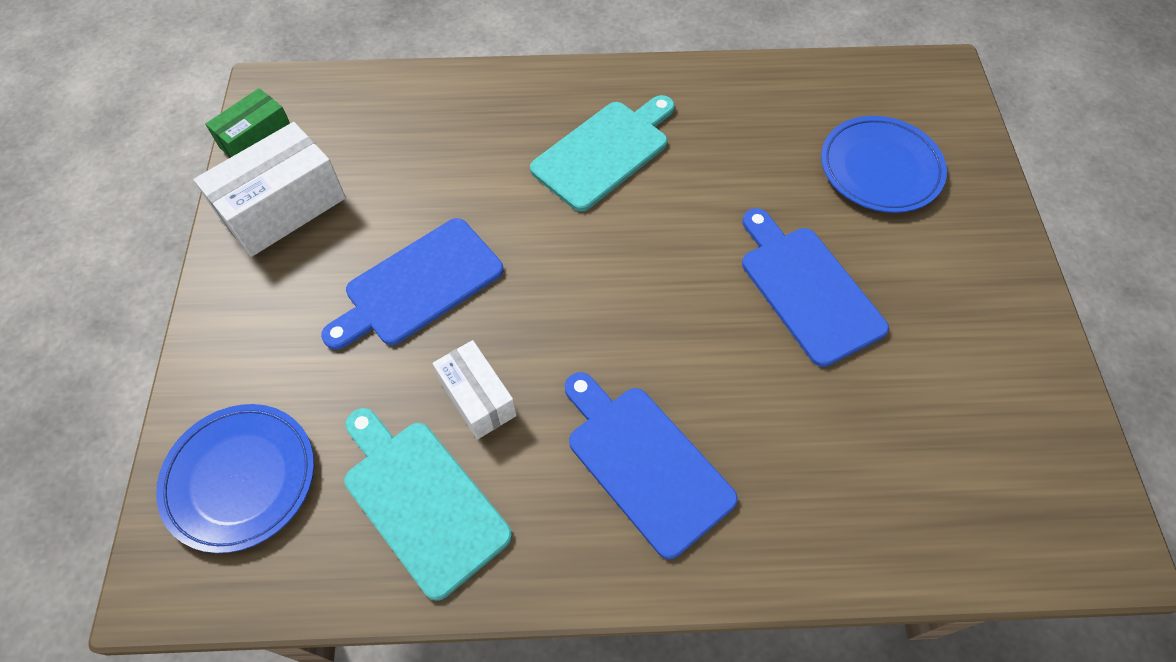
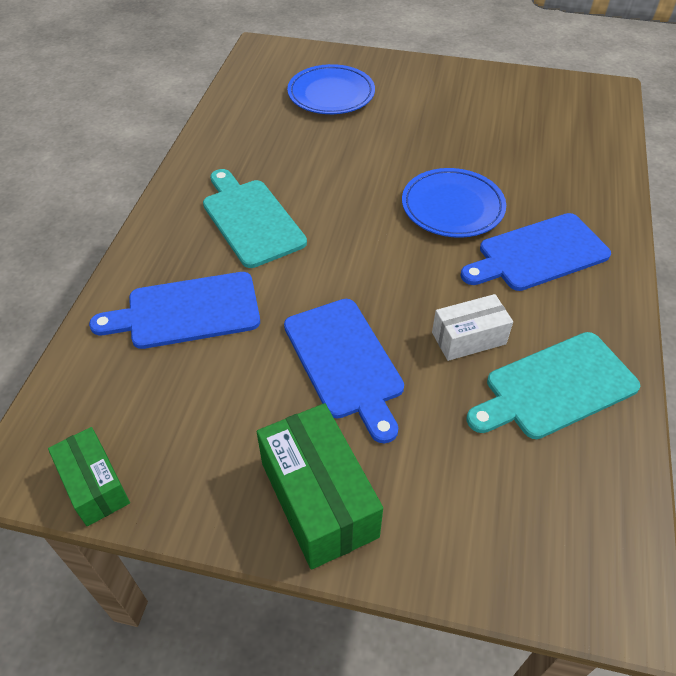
camera: 75 degrees left, 10 degrees down
(240, 479) = (521, 525): blue plate -> blue plate (452, 207)
(256, 299) = (319, 499): none -> green box
(283, 207) = (207, 466): white box -> none
(807, 289) = (418, 149): blue cutting board -> blue cutting board (187, 311)

